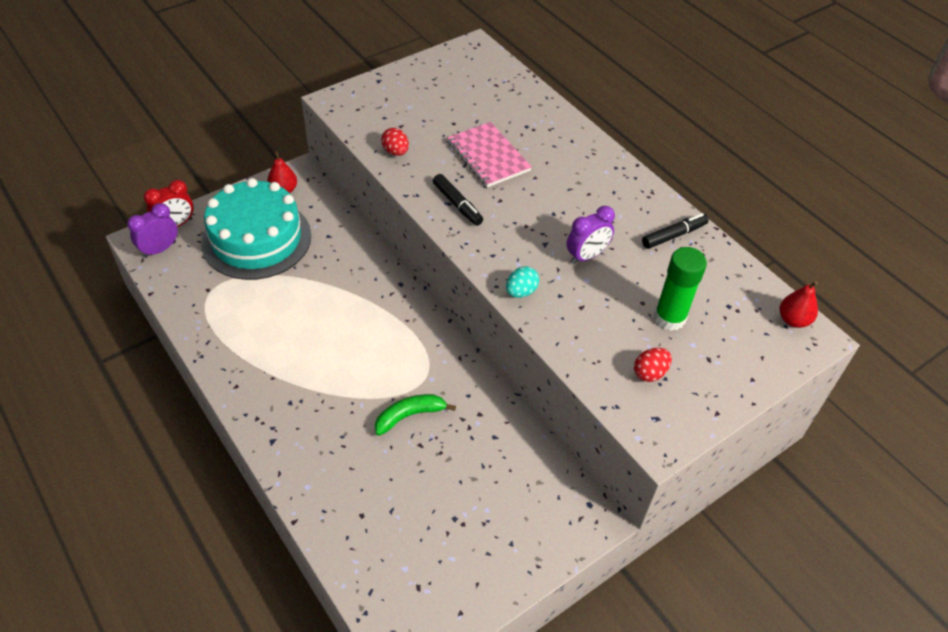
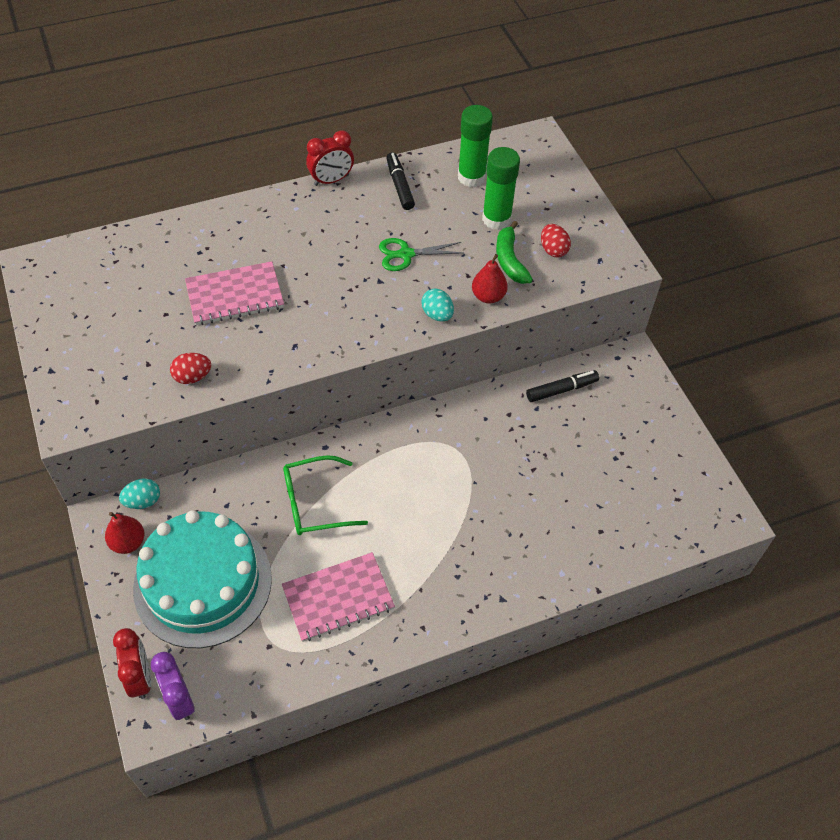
camera: 75 degrees left, 5 degrees up
(255, 323) = (338, 598): none -> pink notebook
(320, 189) = (143, 501): none -> turquoise egg
(342, 289) = (314, 503): none -> green glasses
(409, 416) = (498, 471): green banana -> green banana (510, 260)
(457, 204) = (300, 338): black marker -> black marker (561, 390)
(586, 256) = (406, 254): purple clock -> green scissors
(653, 187) = (331, 180): none -> red clock
(718, 288) = (471, 177): none -> green glue stick
(793, 320) = (518, 143): red pear -> red pear (488, 296)

